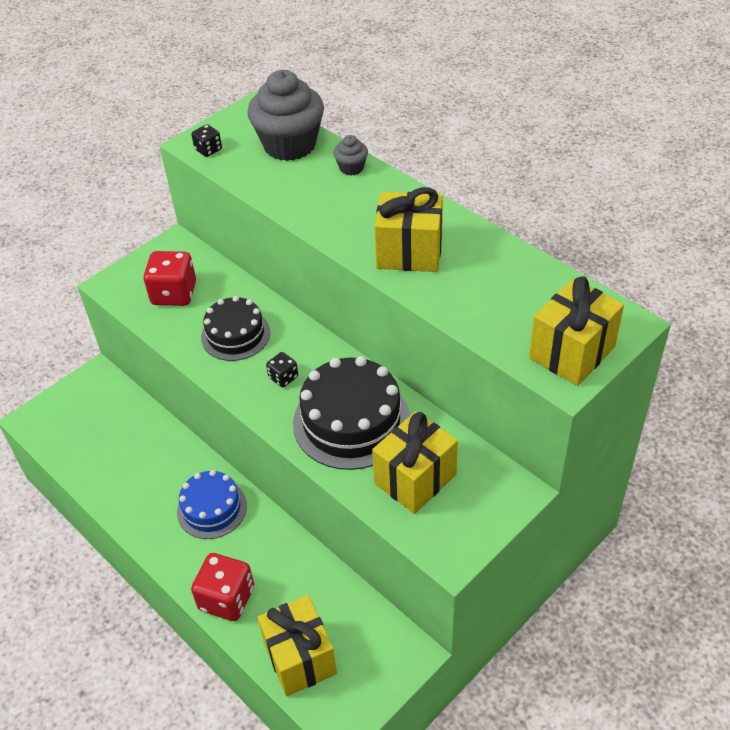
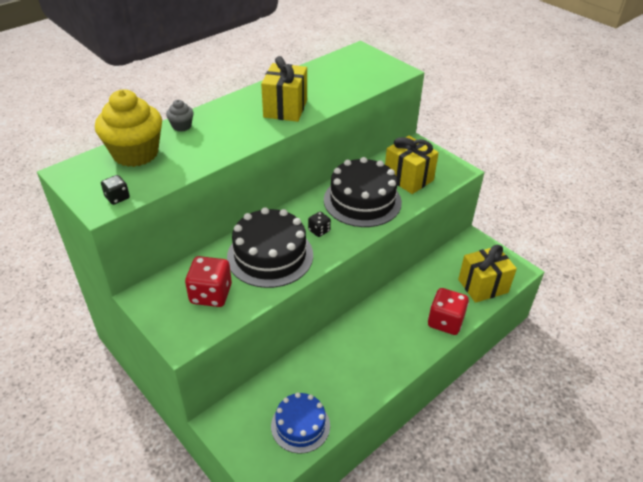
camera: 90 degrees left, 5 degrees down
(212, 508) = (372, 331): blue cake -> blue cake (300, 425)
(235, 335) = (270, 255): black cake -> black cake, size x1.56
(290, 145) = (135, 153): grey cupcake -> yellow cupcake
(572, 352) = (380, 66): yellow gift -> none

